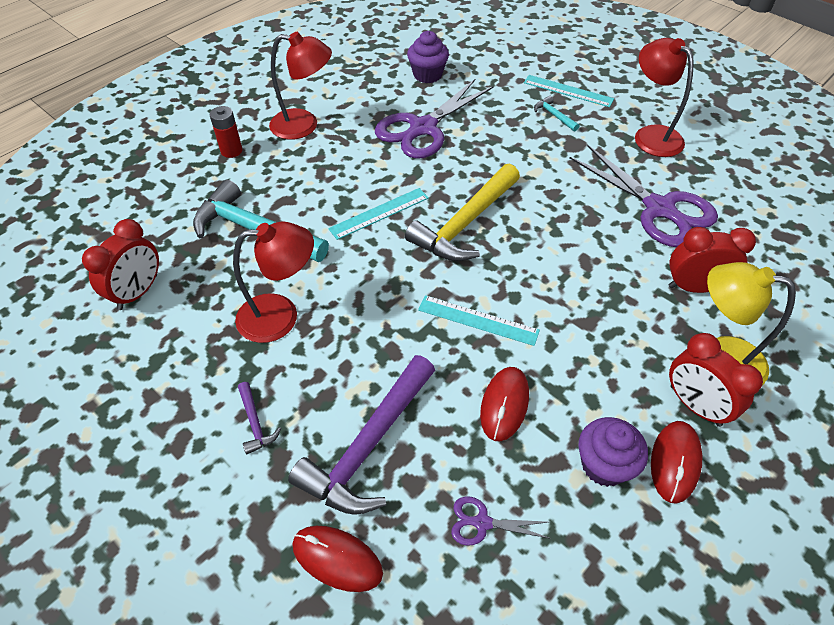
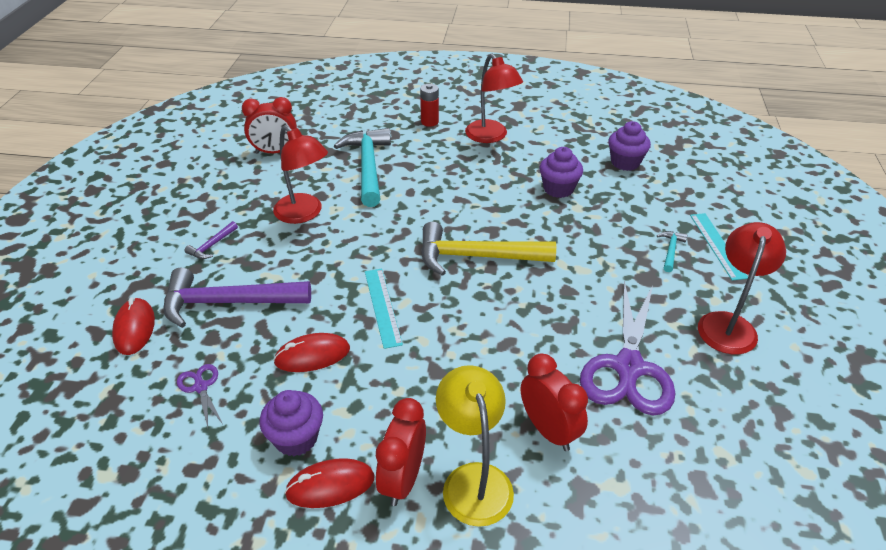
camera: 55 degrees right, 10 degrees down
(379, 213) = (441, 210): turquoise ruler -> none
(423, 128) = (558, 189): purple scissors -> purple cupcake

